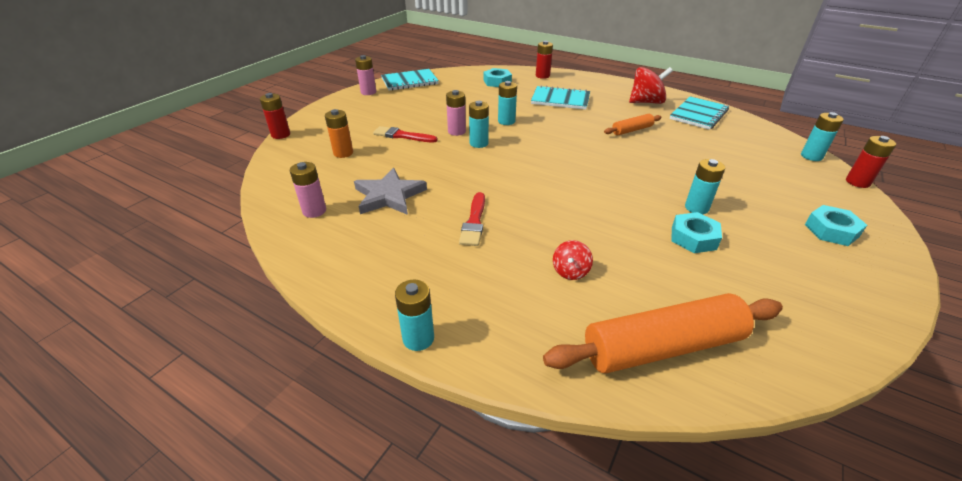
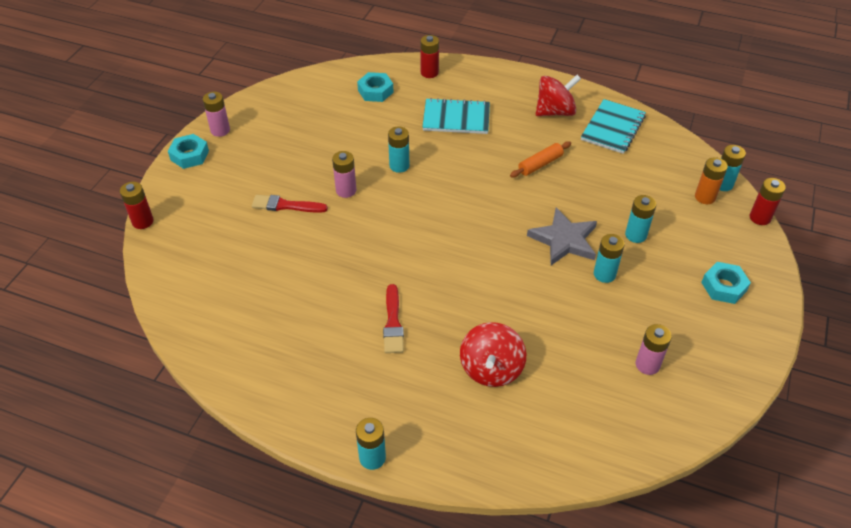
camera: 10 degrees left, 10 degrees up
(314, 211) = (228, 331): pink battery -> pink battery (647, 365)
(343, 153) = (227, 242): orange battery -> orange battery (705, 197)
(389, 196) = (298, 299): grey star -> grey star (564, 240)
(409, 81) = (266, 102): turquoise notebook -> none
(479, 143) = (375, 207): turquoise battery -> turquoise battery (635, 235)
(570, 271) = (491, 369): red spinning top -> red spinning top, size x1.85
(662, 346) = (570, 433): orange rolling pin -> none
(693, 238) = (600, 313): turquoise nut -> turquoise nut (189, 155)

